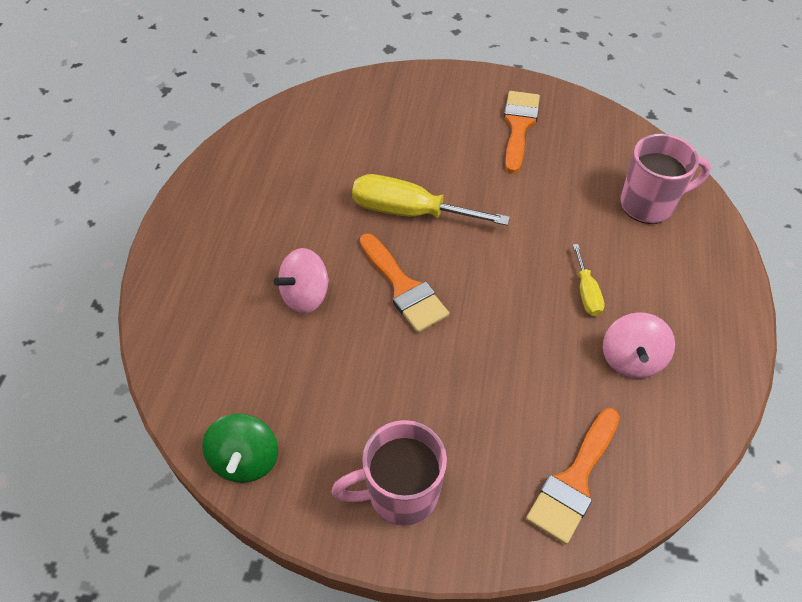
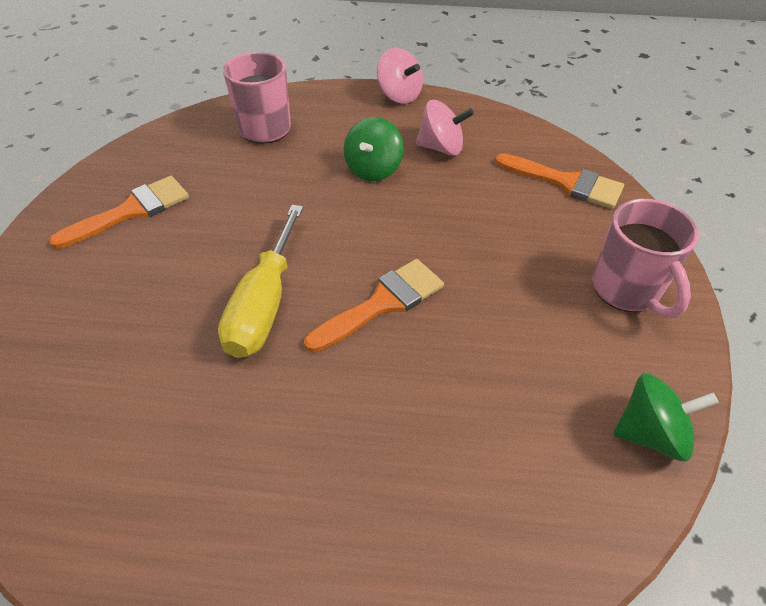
camera: 95 degrees left, 5 degrees down
(305, 295) = (406, 403): pink spinning top -> pink spinning top (399, 95)
(519, 126) = (131, 211): orange brush -> orange brush turned 135 degrees clockwise
(586, 292) = (373, 169): yellow screwdriver -> green spinning top

